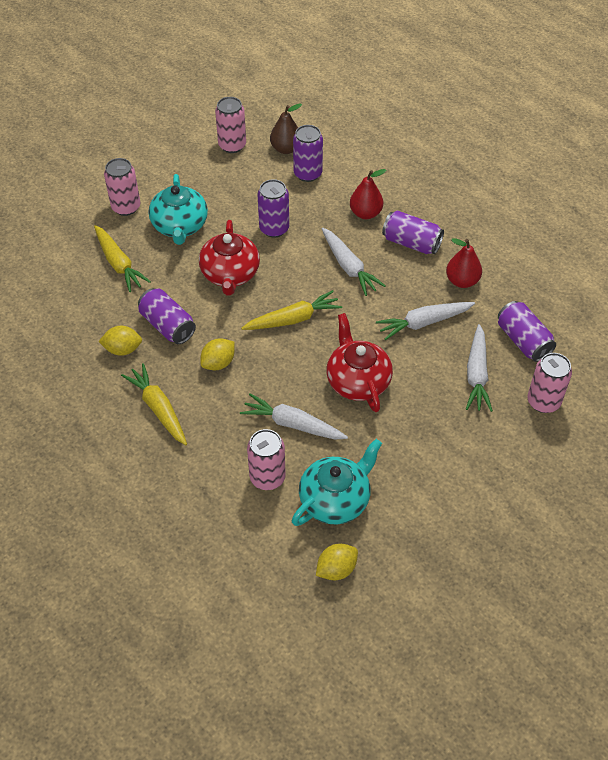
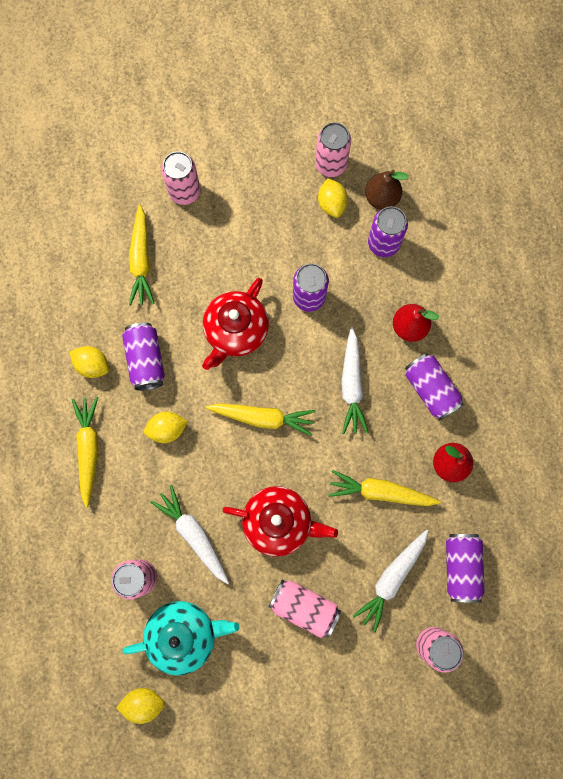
camera: 30 degrees right, 25 degrees up
(180, 226) = (222, 244): turquoise teapot -> none
(250, 167) = (331, 204): none -> yellow lemon
(357, 381) = (278, 522): red teapot -> red teapot turned 90 degrees clockwise
(422, 428) = (304, 607): none -> pink can
(423, 323) = (380, 492): white carrot -> yellow carrot

